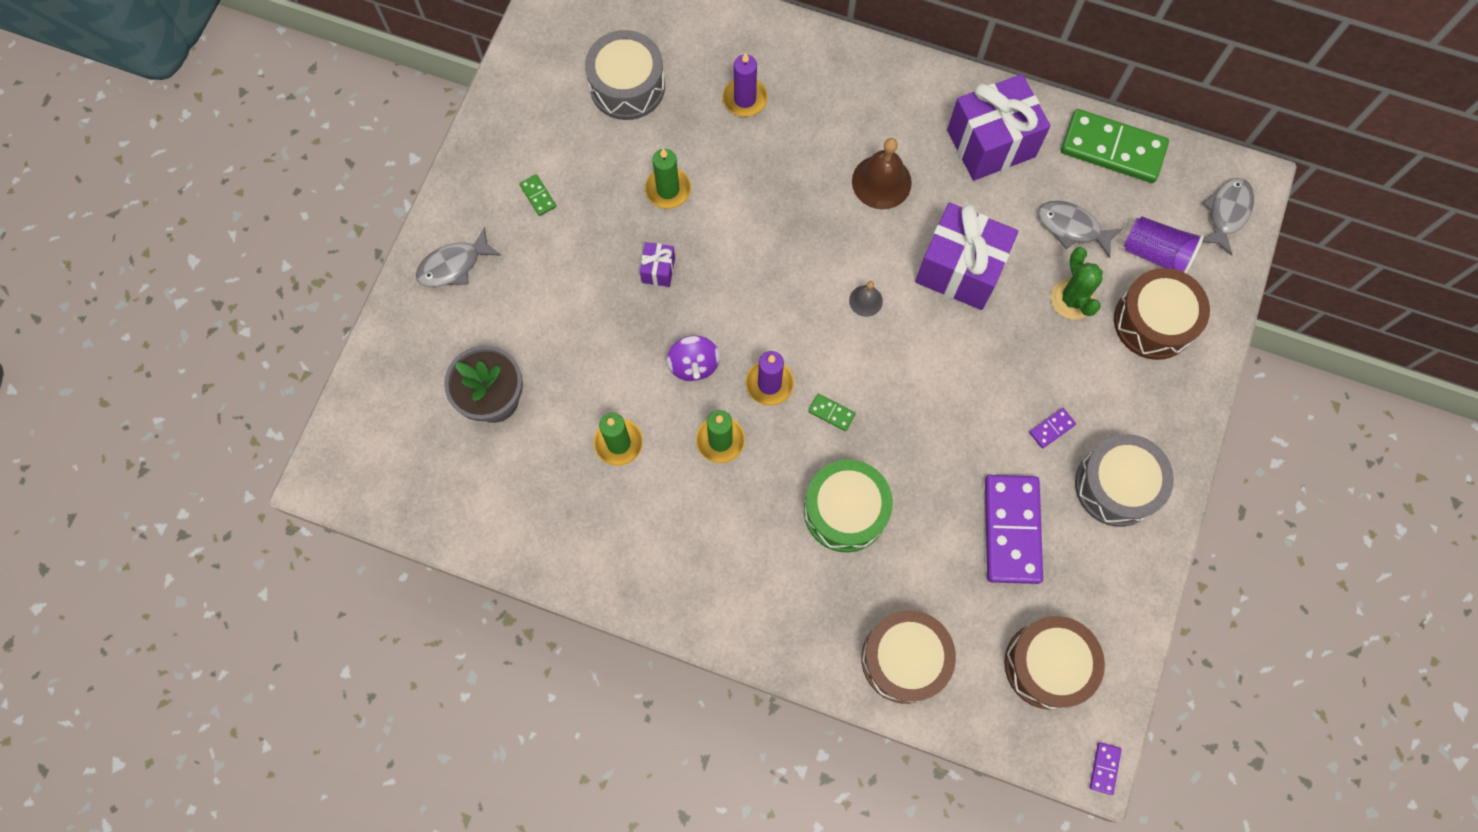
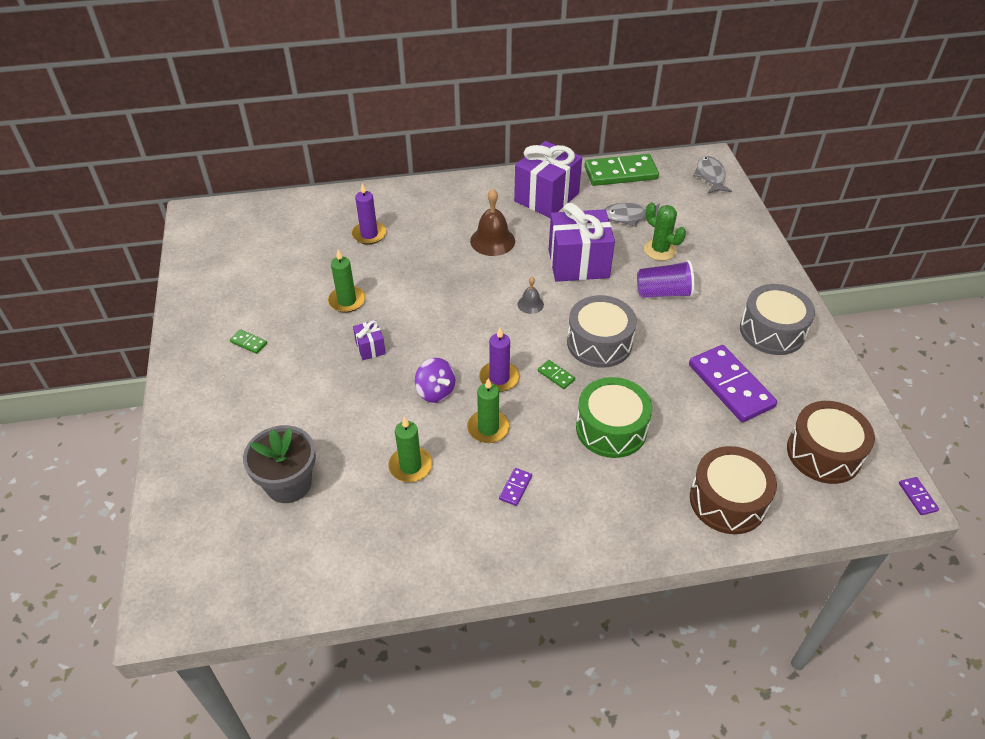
camera: 30 degrees left, 25 degrees down
(454, 265) = (203, 412): grey fish -> none
(627, 86) = (280, 258): grey drum -> grey drum (599, 343)
(831, 413) = (556, 375): green domino -> green domino turned 45 degrees clockwise
(1052, 428) = (706, 319): purple domino -> purple domino (515, 488)
(1153, 321) = (717, 241): brown drum -> none
(1156, 254) = (688, 209): purple cup -> purple cup (663, 293)

